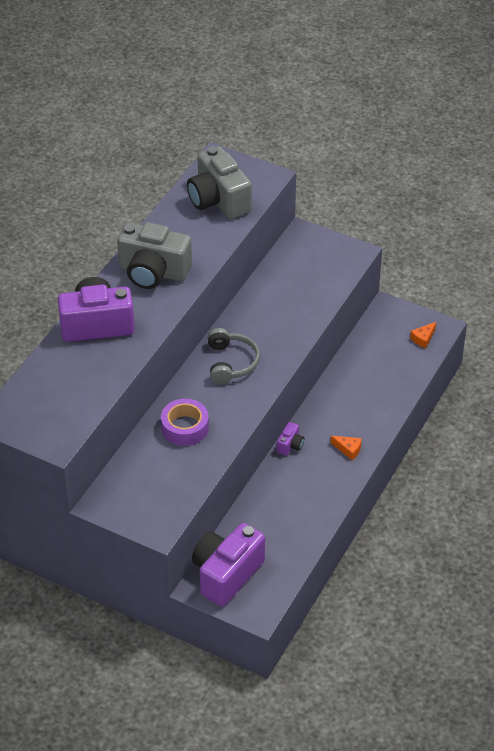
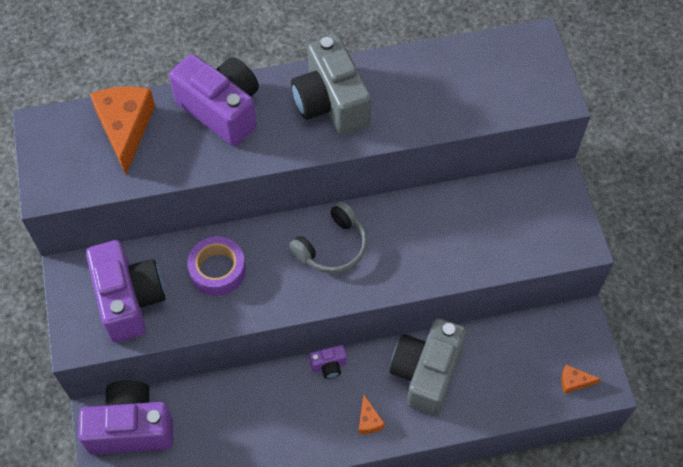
camera: 50 degrees right, 15 degrees up
(54, 378) = (125, 128): none -> orange cheese
(156, 484) = (129, 300): none -> purple camera
(218, 200) = (480, 83): grey camera -> grey camera (426, 373)

